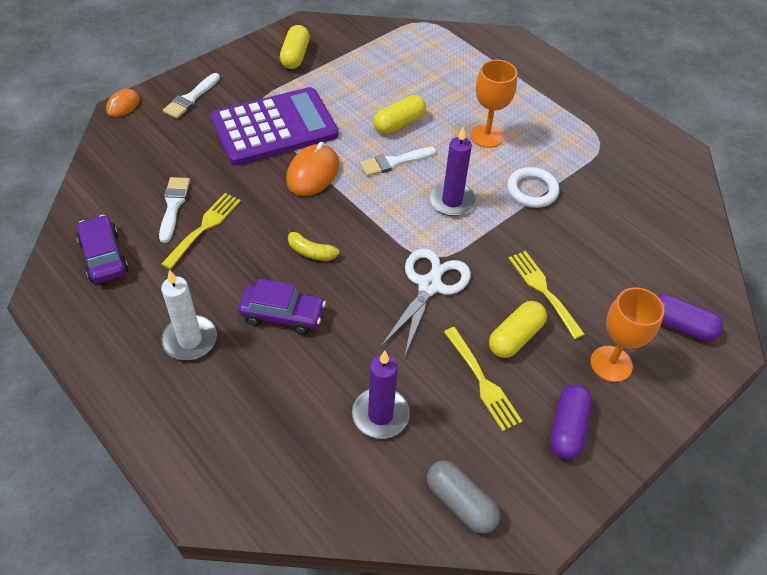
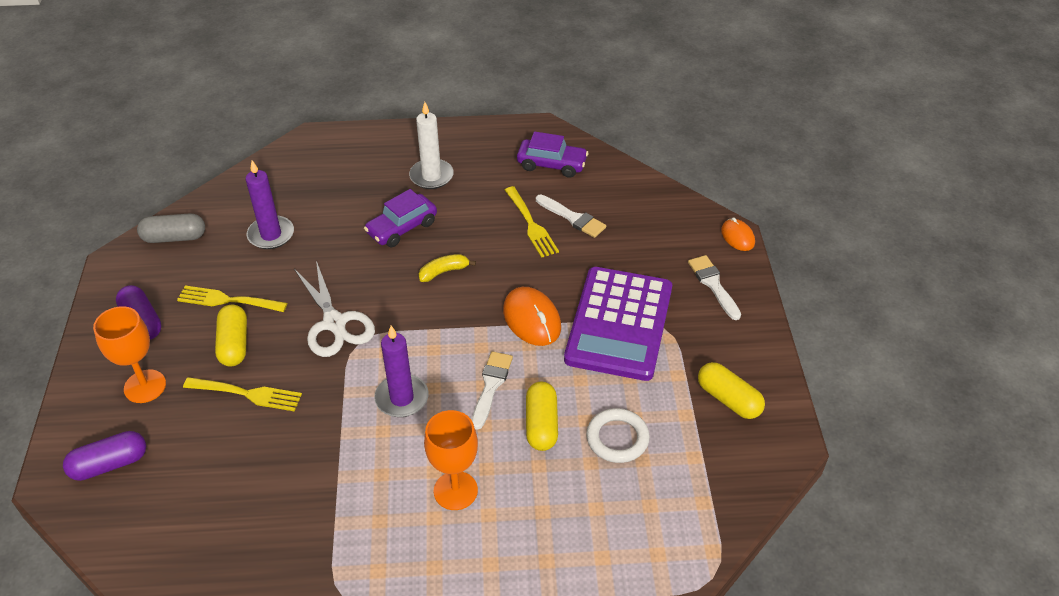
camera: 130 degrees right, 5 degrees down
(532, 190) = (350, 473): white ring -> white ring (617, 438)

